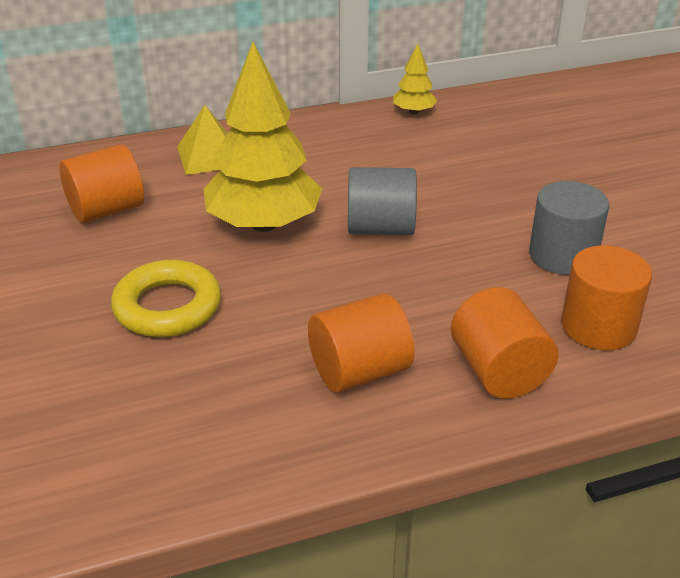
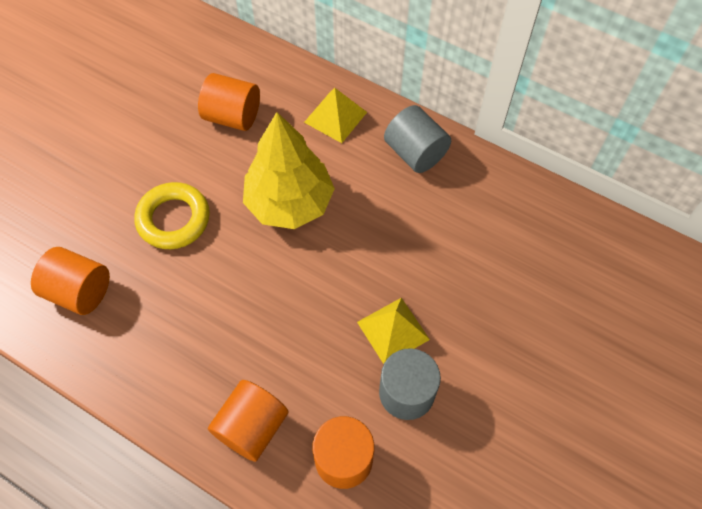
camera: 50 degrees right, 25 degrees up
(359, 372) = (194, 354): orange cylinder -> orange cylinder (79, 291)
(380, 228) = (342, 267): grey cylinder -> grey cylinder (415, 153)
(414, 112) = (508, 185): yellow tree -> none
(487, 232) = (393, 330): none -> yellow pyramid

